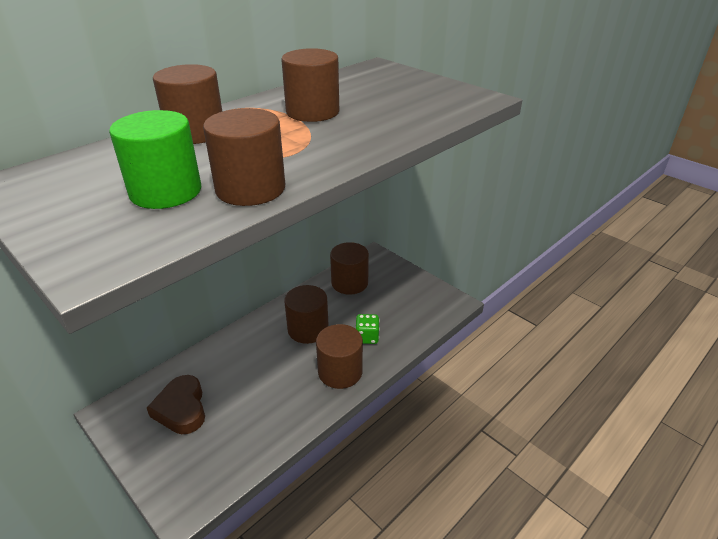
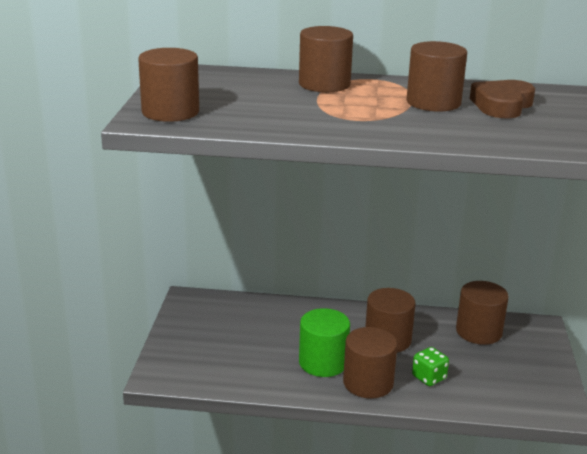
camera: 50 degrees right, 10 degrees down
(166, 191) = (240, 106): green cylinder -> green cylinder (323, 362)
(181, 409) = (229, 326): brown heart -> brown heart (502, 105)
(250, 189) = (285, 125): brown cylinder -> brown cylinder (170, 112)

